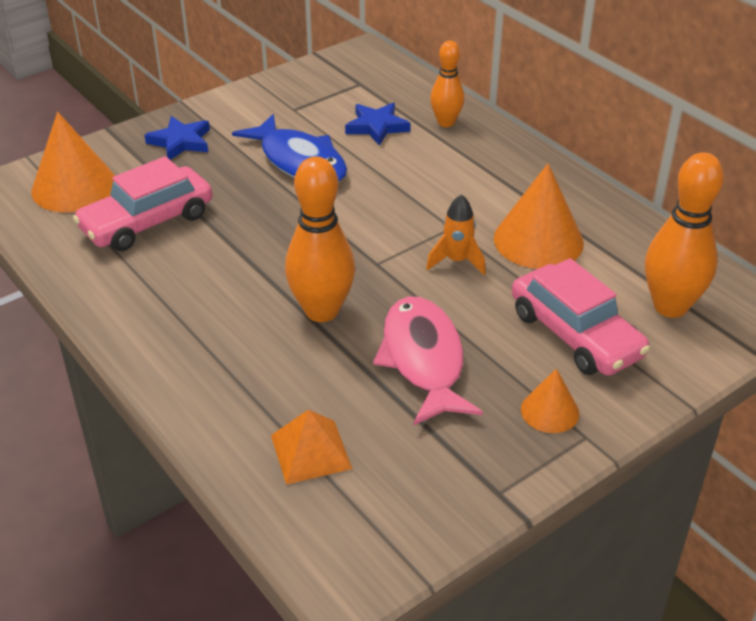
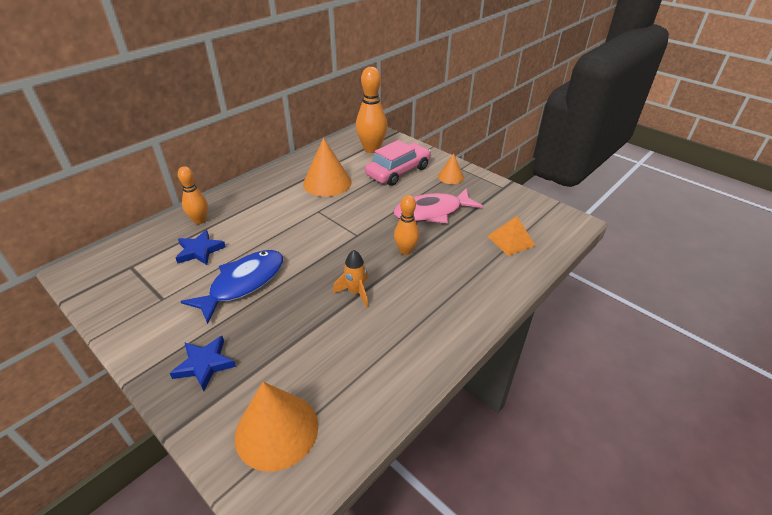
camera: 100 degrees left, 0 degrees up
(147, 222) = (327, 358): pink car -> none
(322, 311) = (405, 251): orange bowling pin -> orange bowling pin, size x0.61
(457, 261) = (350, 207): orange rocket -> orange rocket (355, 292)

